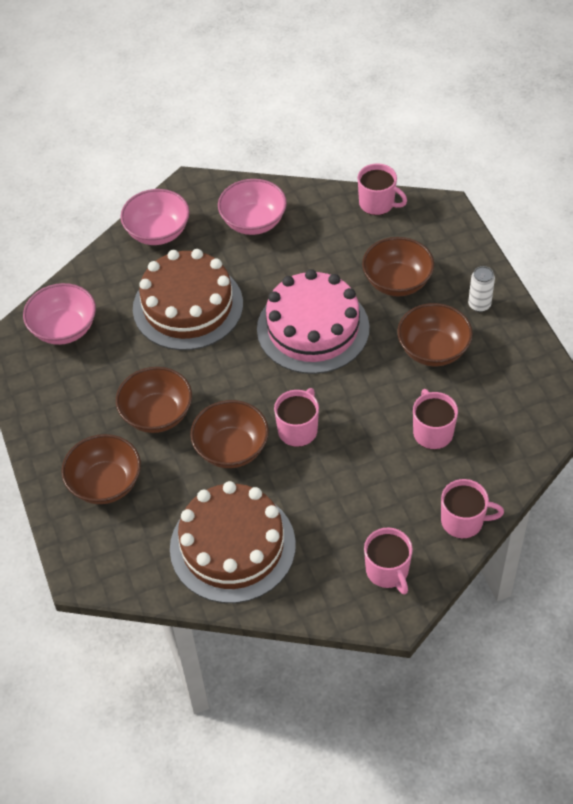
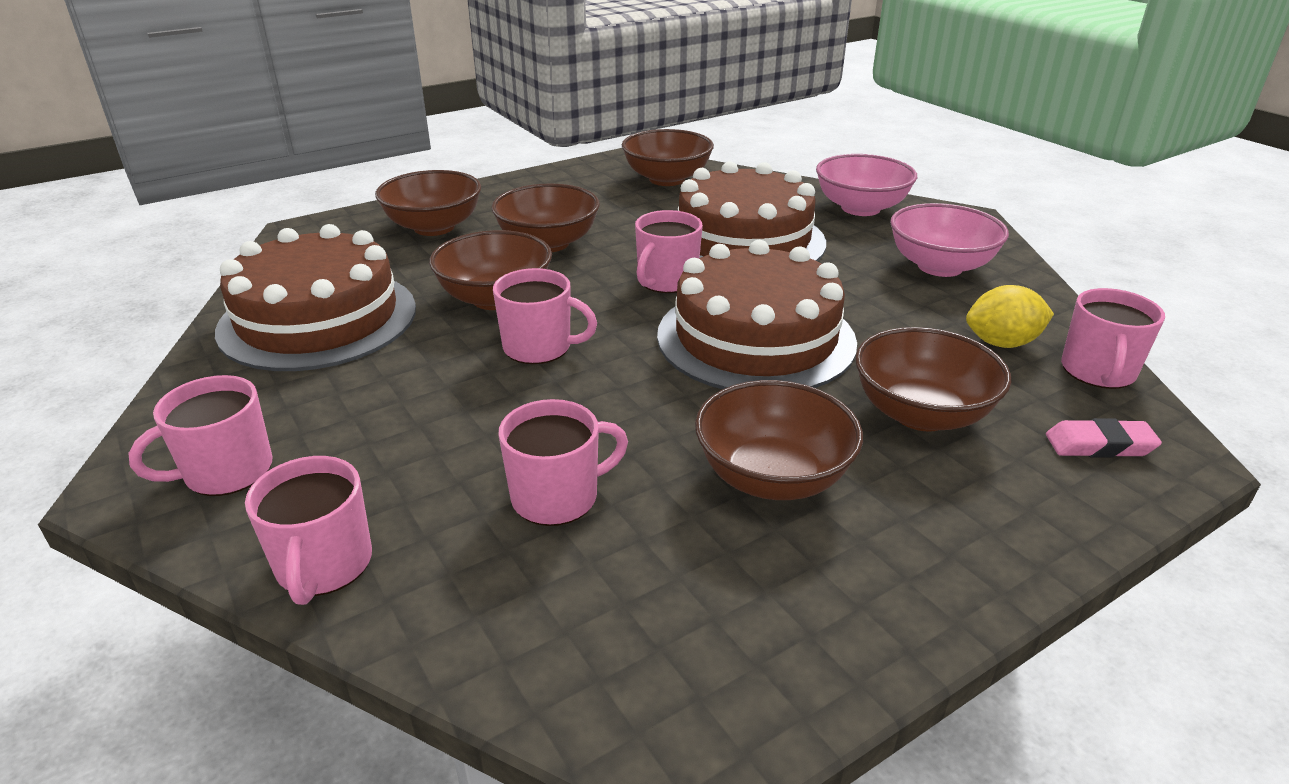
camera: 75 degrees right, 20 degrees down
(64, 329) = (667, 179): pink bowl -> brown bowl
(233, 357) = (666, 281): none -> pink mug
(313, 328) = (755, 338): pink cake -> brown cake
(343, 228) = (1002, 343): none -> yellow lemon
(433, 229) = (1099, 445): none -> pink eraser
(479, 305) = (939, 535): white can -> none

